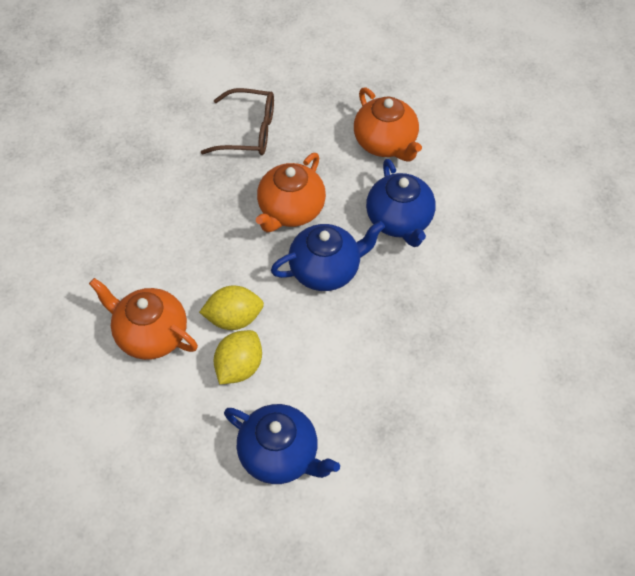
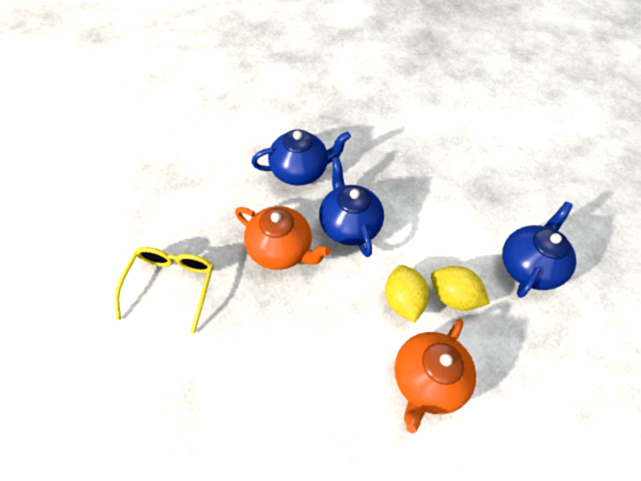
camera: 90 degrees left, 0 degrees up
(249, 131) = (172, 285): brown glasses -> yellow glasses
(386, 143) = (213, 173): orange teapot -> none

